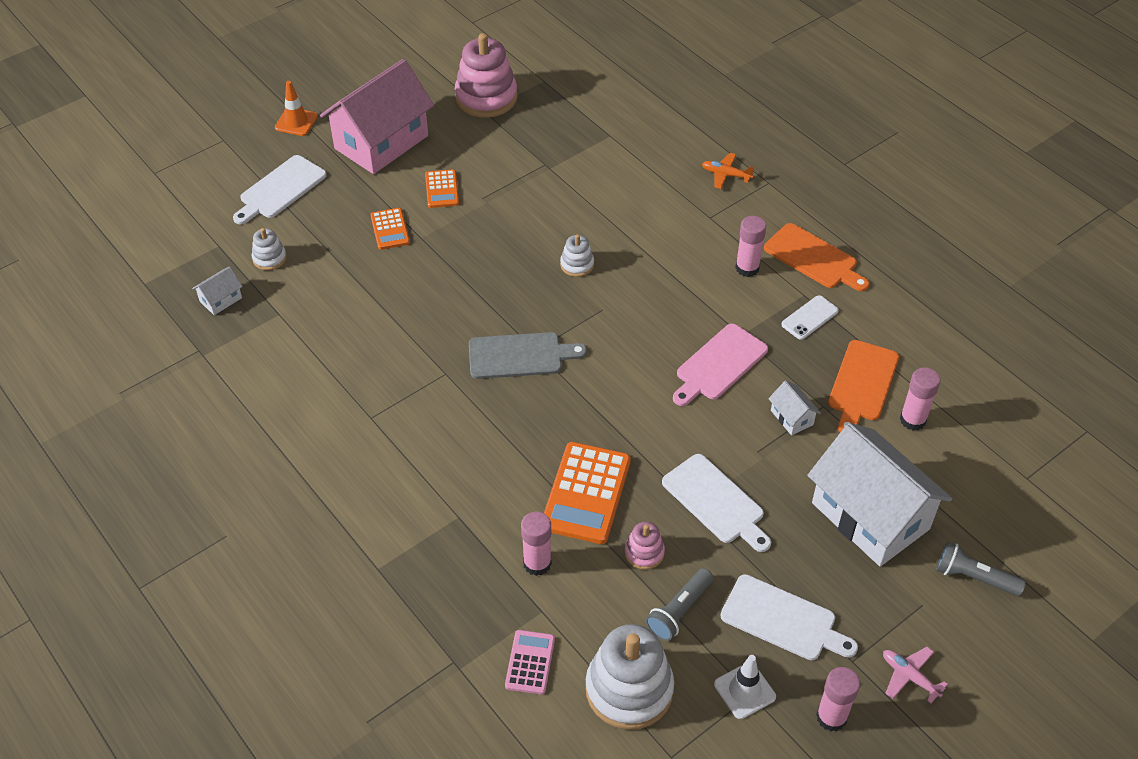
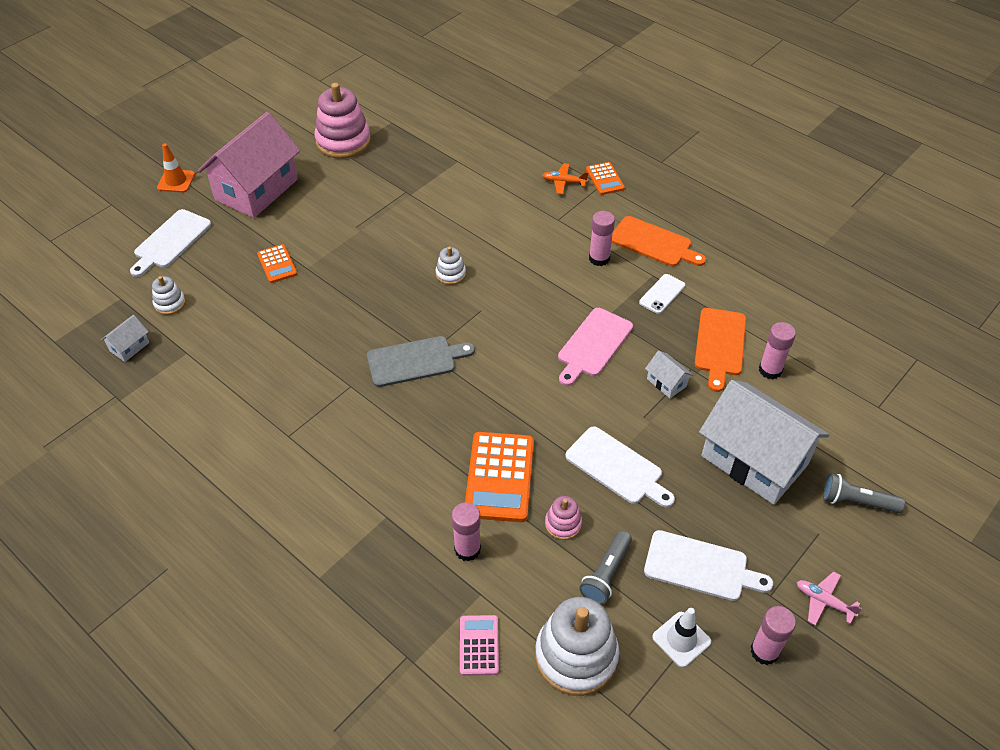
camera: 10 degrees left, 0 degrees up
(442, 189) = (318, 224): orange calculator -> orange calculator (605, 179)

